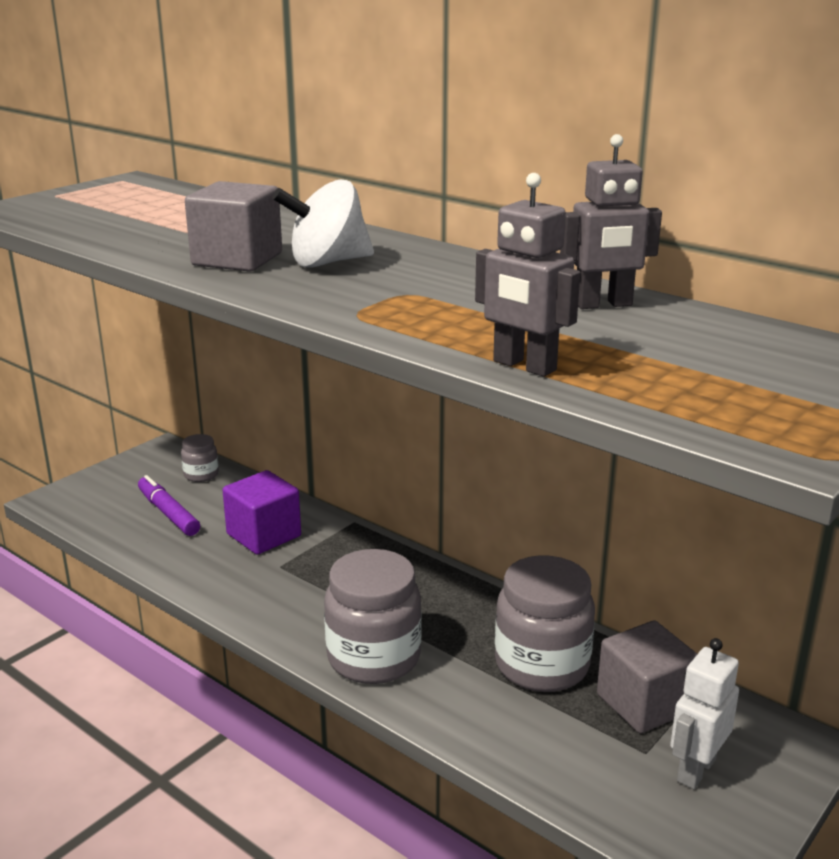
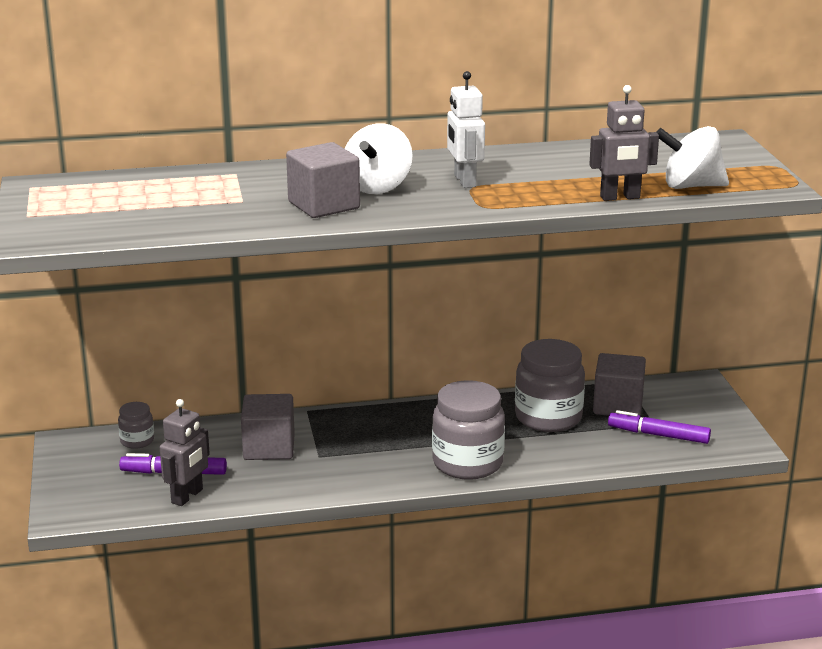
camera: 50 degrees left, 0 degrees up
(264, 535) = (269, 447): purple cube -> grey cube
(603, 305) = (567, 156): grey robot -> grey robot (187, 496)
(625, 771) = (658, 435): none -> purple marker
(656, 392) = (690, 186): none -> white spinning top
(695, 770) = (681, 417): white robot -> white robot (464, 181)

